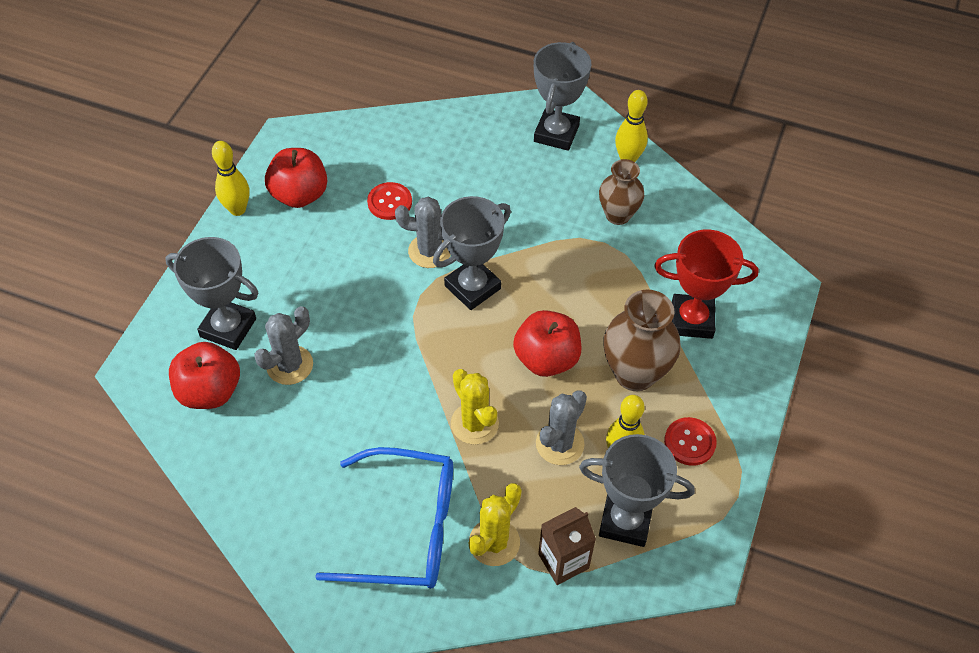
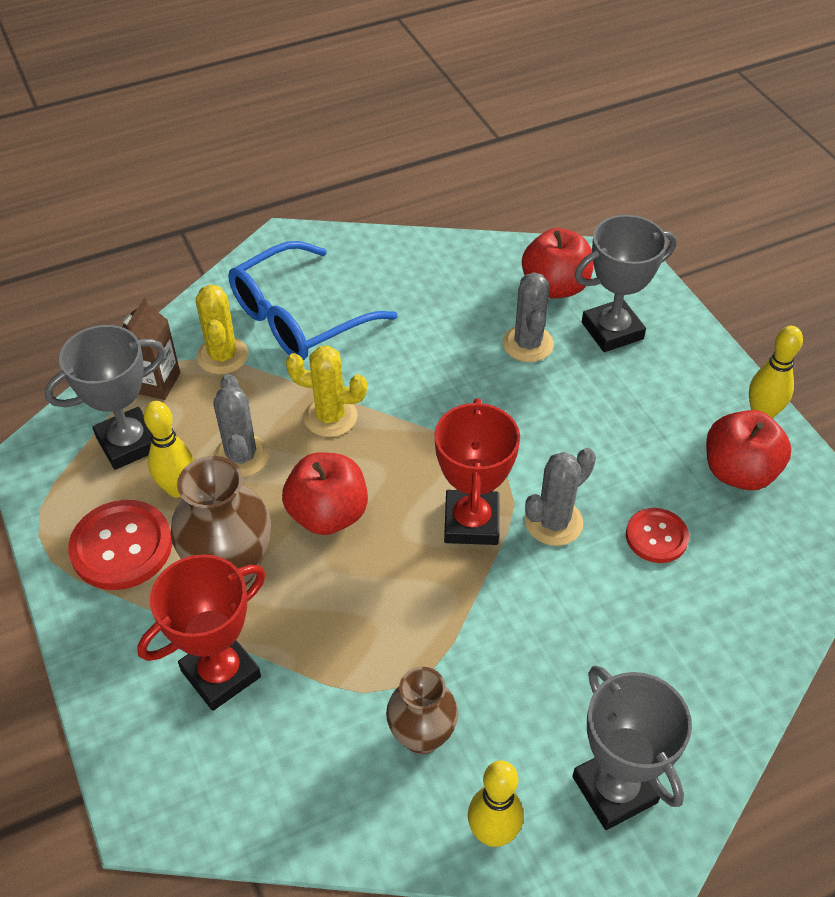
camera: 135 degrees right, 5 degrees down
(472, 287) = (471, 522): grey trophy -> red trophy
(689, 442) = (121, 547): red button -> red button, size x1.61

